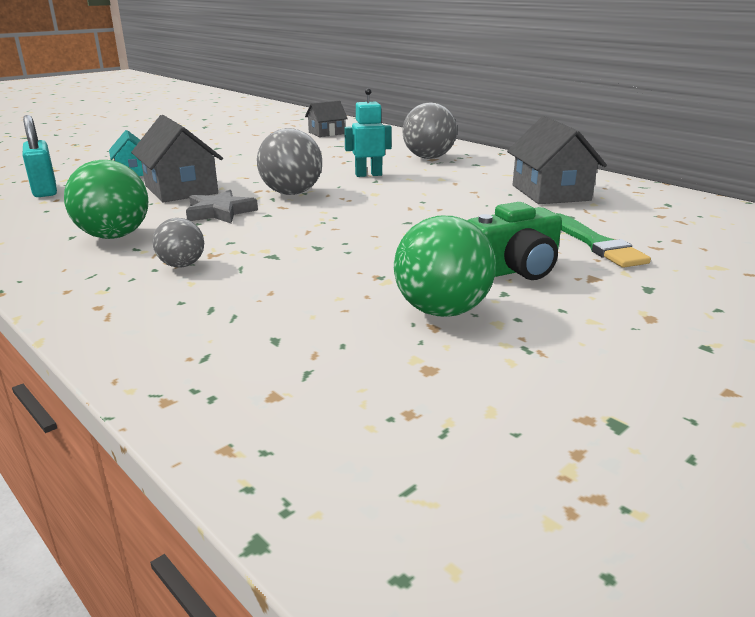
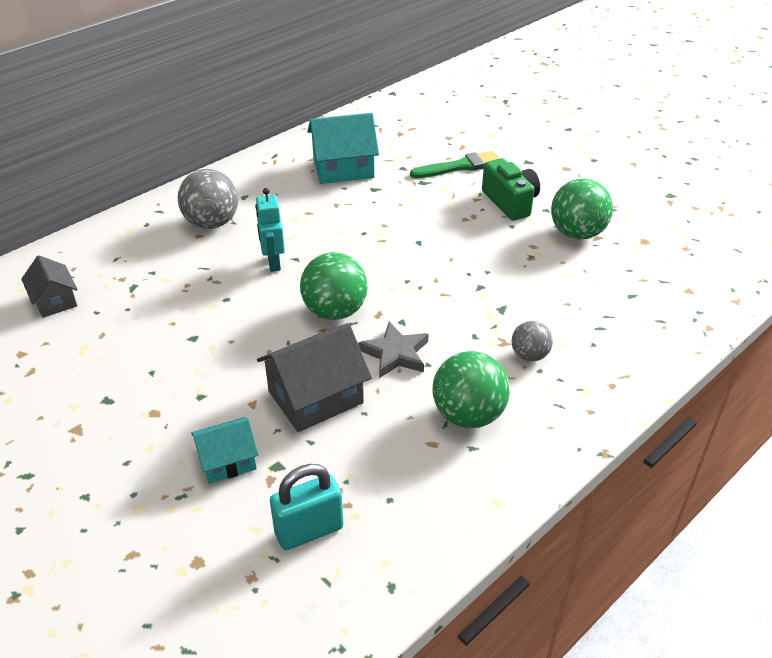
camera: 90 degrees left, 15 degrees up
(291, 193) = (335, 311): grey ball -> green ball
(550, 193) = (343, 168): grey house -> turquoise house

